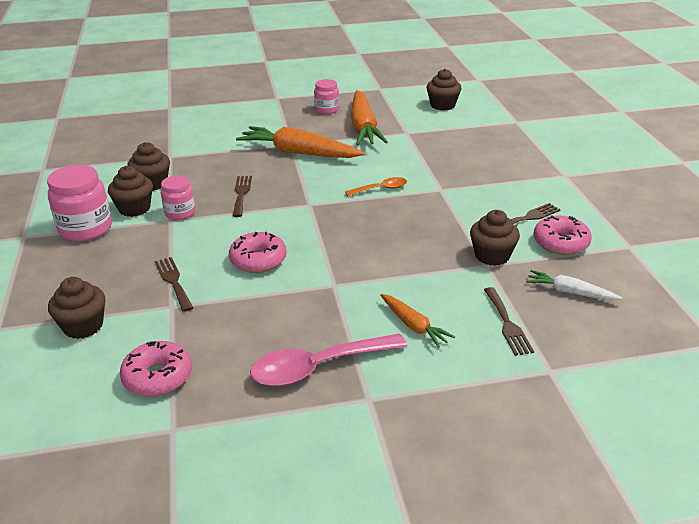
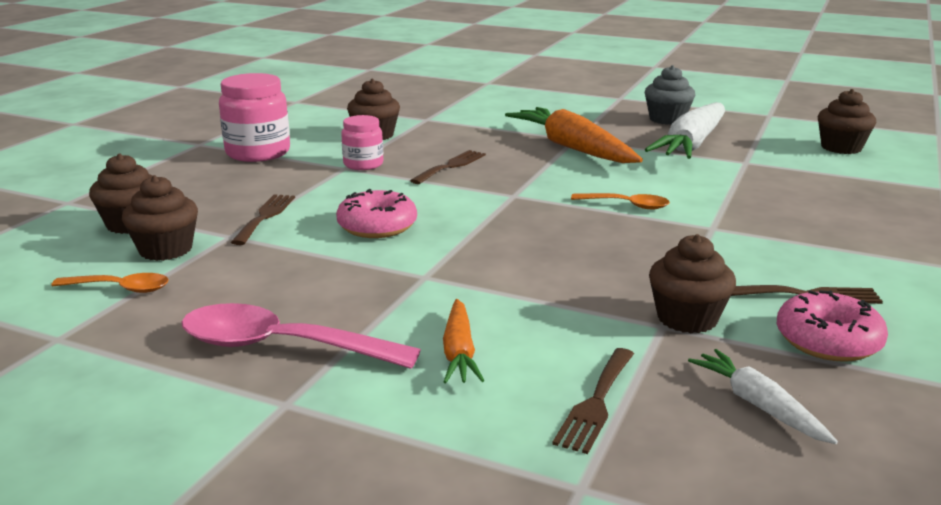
camera: 35 degrees right, 10 degrees down
(134, 208) = (326, 149): brown cupcake -> brown cupcake (166, 250)
(158, 377) = (120, 288): pink donut -> orange spoon
(327, 109) = (667, 119): pink jar -> grey cupcake
(363, 127) = (691, 144): orange carrot -> white carrot

